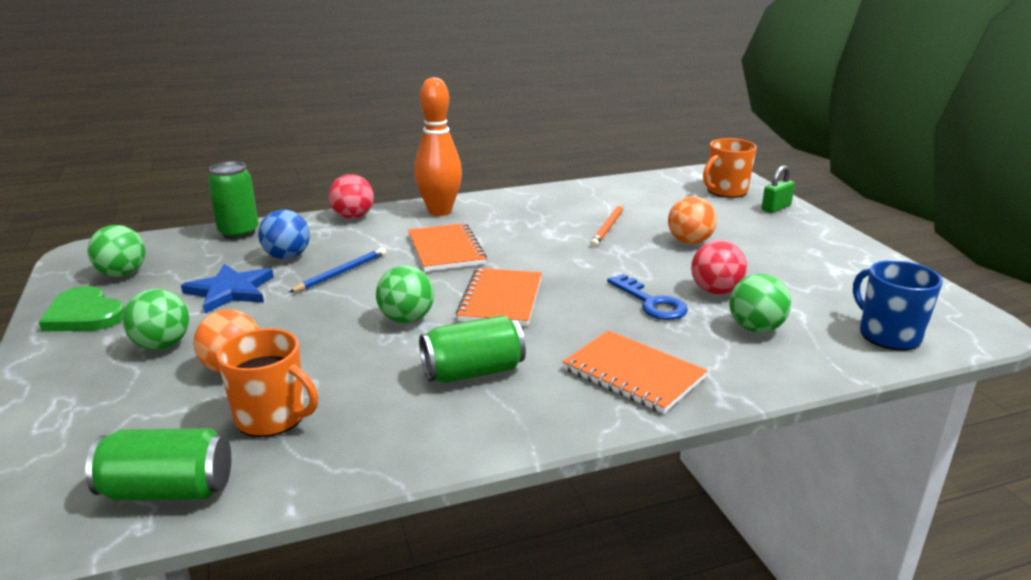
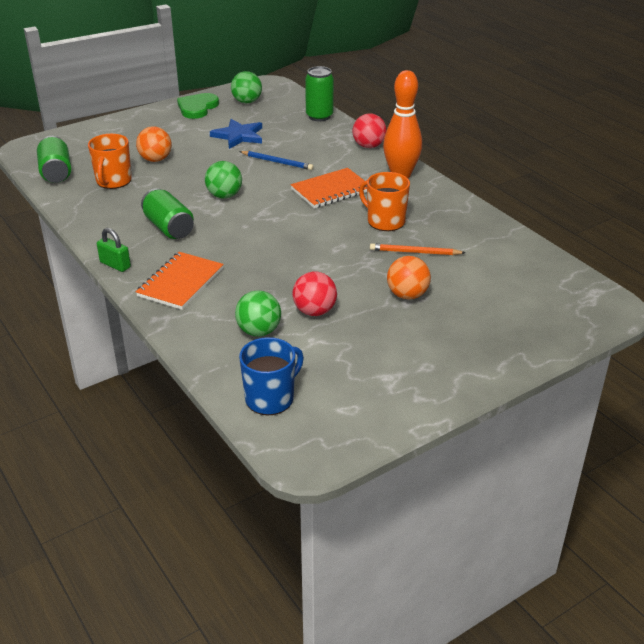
camera: 75 degrees right, 10 degrees up
(162, 345) = (173, 136): green ball -> none
(287, 256) = (292, 140): blue ball -> none
(501, 299) = (263, 223): orange notebook -> none
(651, 302) = (282, 283): blue key -> none
(726, 191) = (555, 312): orange mug -> orange mug (385, 221)
(776, 208) = (527, 344): green padlock -> green padlock (115, 265)

